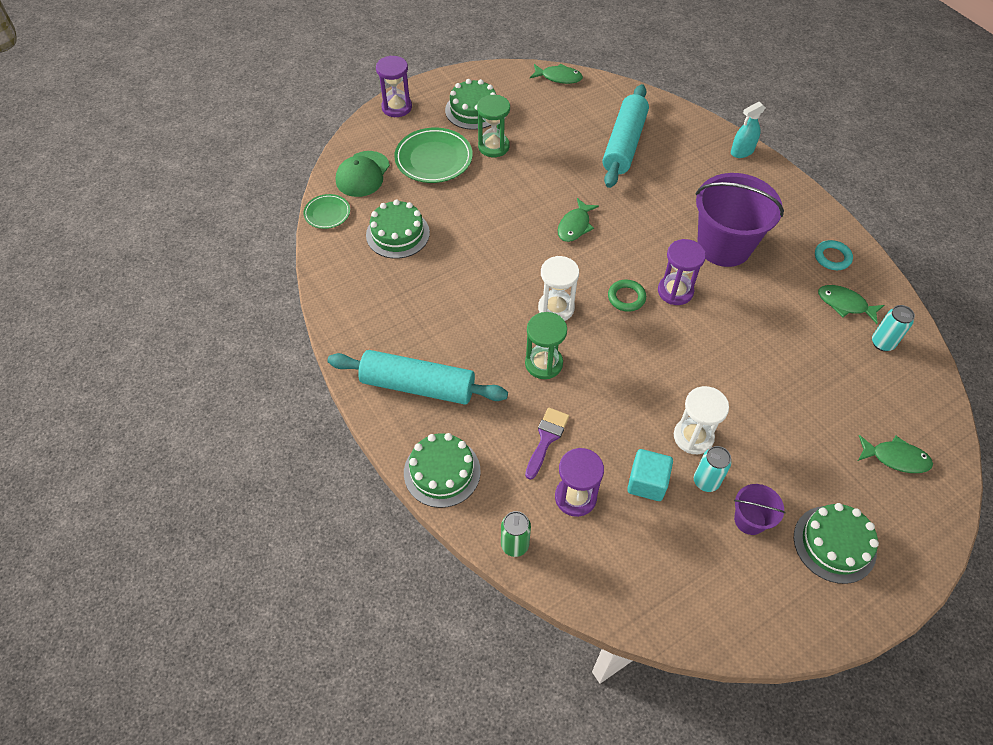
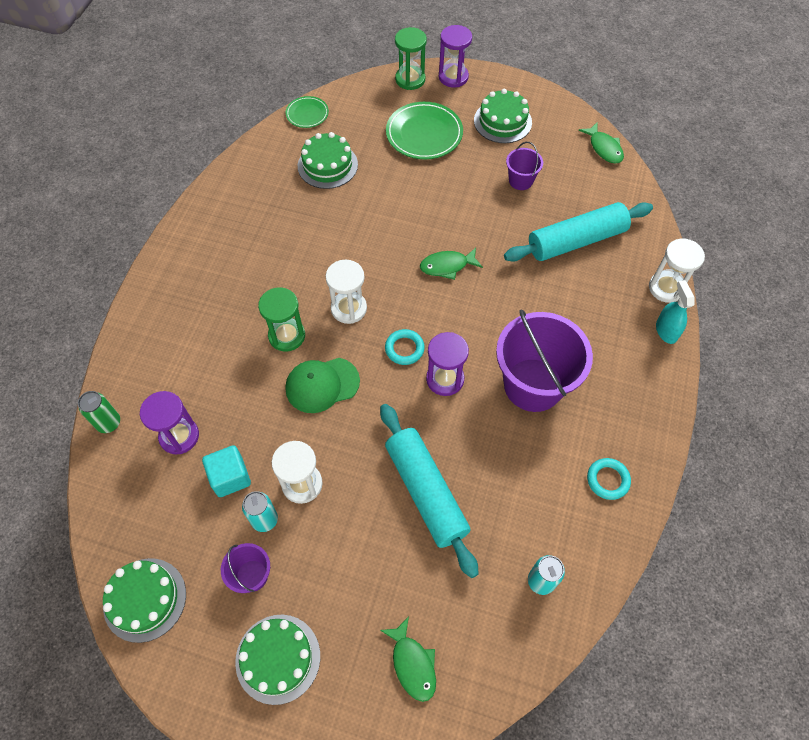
camera: 50 degrees right, 5 degrees up
(363, 174) = (364, 106): green cap -> green cap (322, 385)
(418, 385) = (199, 272): turquoise rolling pin -> turquoise rolling pin (426, 492)
(442, 472) = (137, 337): green cake -> green cake (145, 599)
(493, 146) = (477, 160): green hourglass -> green hourglass (410, 79)
(540, 137) = (520, 181): none -> purple bucket
(546, 439) = (217, 383): purple brush -> none
(626, 297) = (404, 349): green ring -> turquoise ring
(708, 128) = (666, 288): none -> white hourglass
(742, 151) = (666, 331): turquoise spray bottle -> turquoise spray bottle turned 60 degrees clockwise
(844, 304) = (558, 522): green fish -> none

